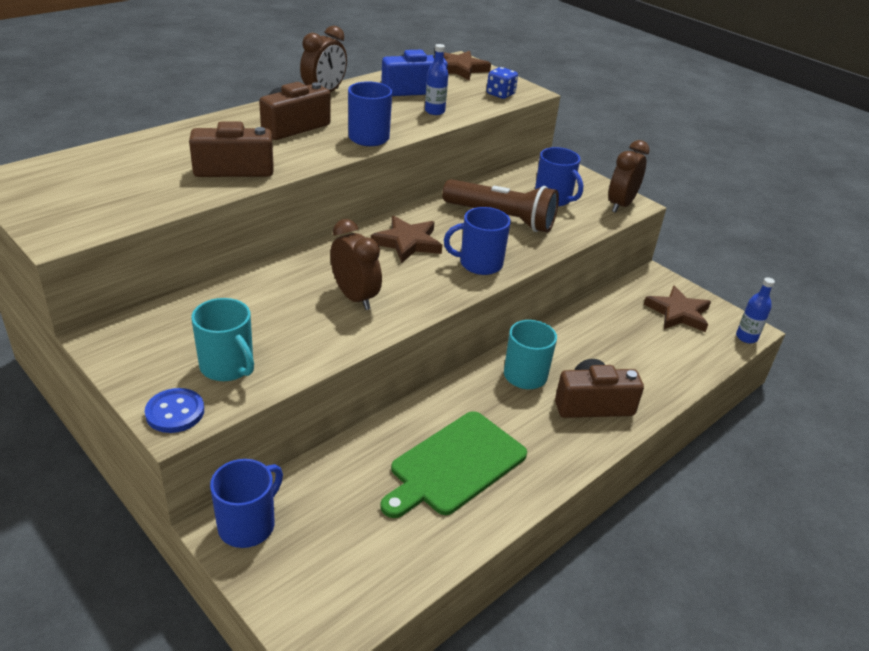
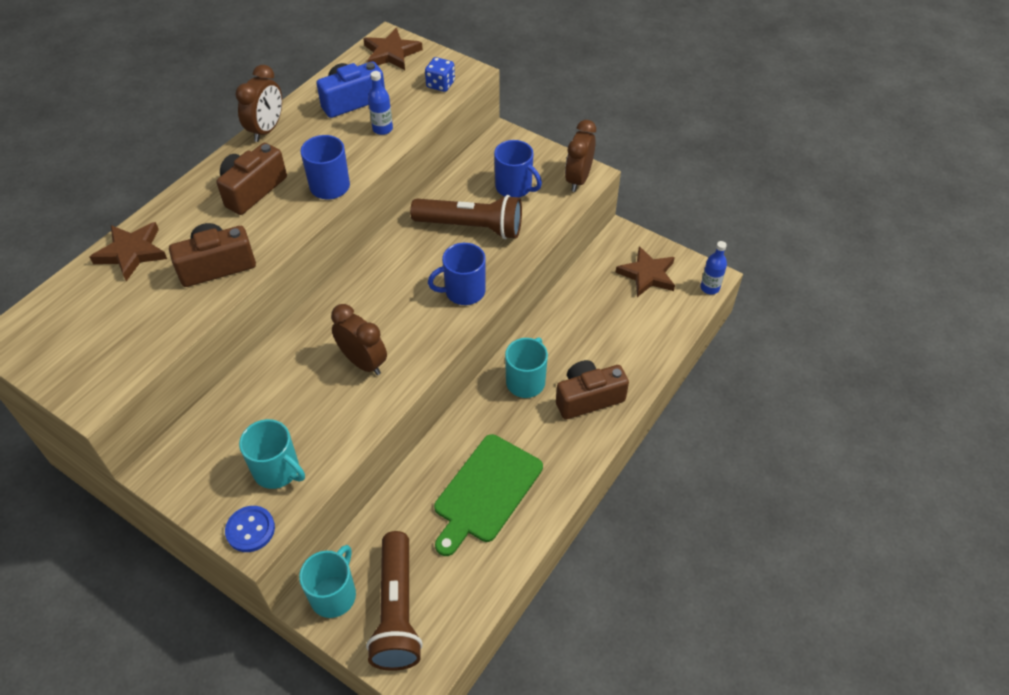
camera: 10 degrees left, 15 degrees up
(248, 525) = (334, 594): blue mug -> turquoise mug
(315, 560) = (397, 611): none -> brown flashlight
(407, 242) = (392, 282): brown star -> brown star (132, 252)

